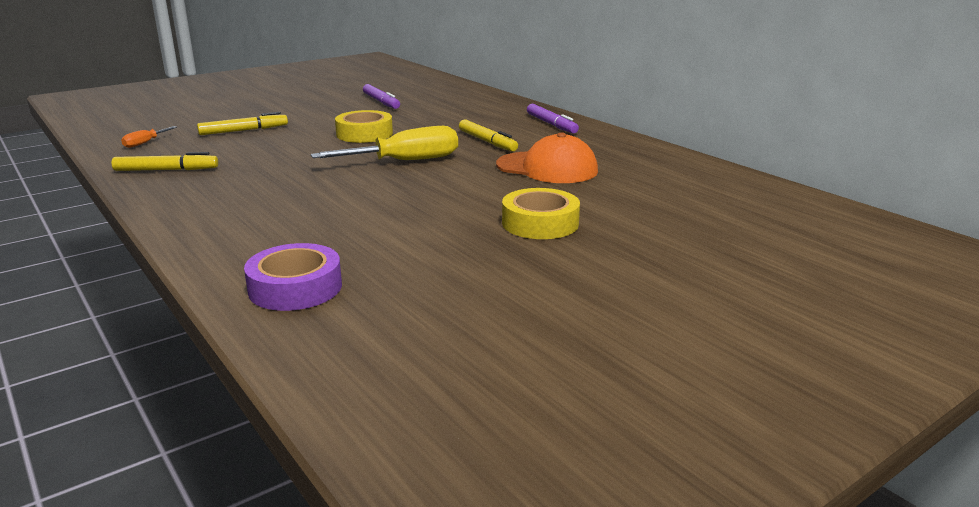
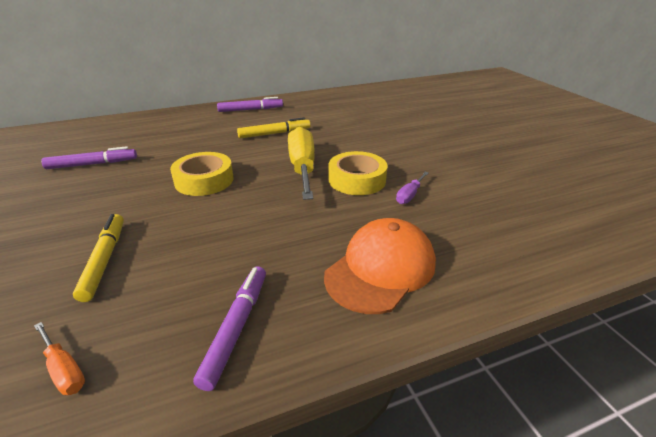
camera: 75 degrees left, 10 degrees up
(166, 170) = (236, 328): yellow marker -> purple marker
(295, 287) = (569, 229): purple tape -> none
(358, 207) = (409, 195): none -> purple screwdriver
(540, 223) = (447, 138): yellow tape -> yellow tape (357, 180)
(547, 168) = (348, 124): orange cap -> orange cap (381, 269)

